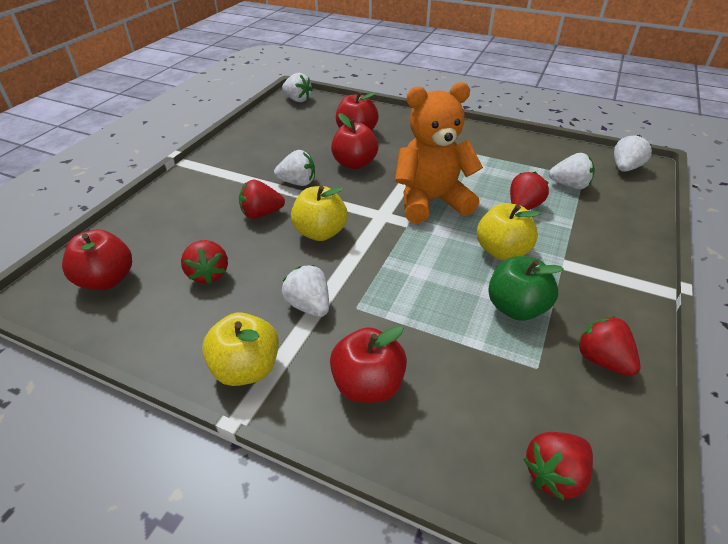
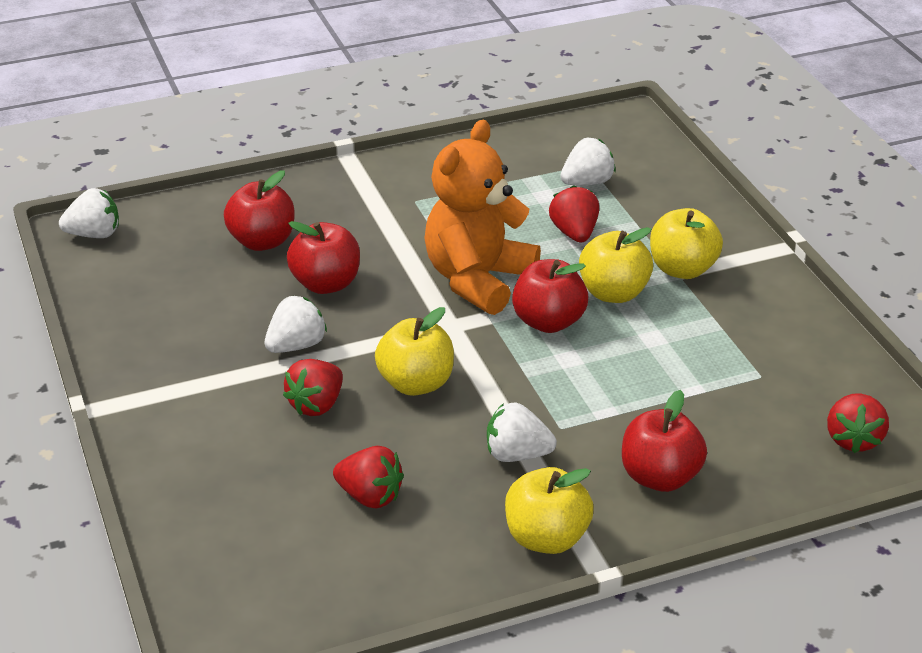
camera: 45 degrees left, 5 degrees down
(107, 280) = (269, 576): red apple -> red apple (548, 322)
(516, 308) = (689, 338): green apple -> none
(569, 263) = (682, 269): none -> yellow apple
(602, 360) = (796, 339): red strawberry -> none
(625, 168) = (614, 131): white strawberry -> none

